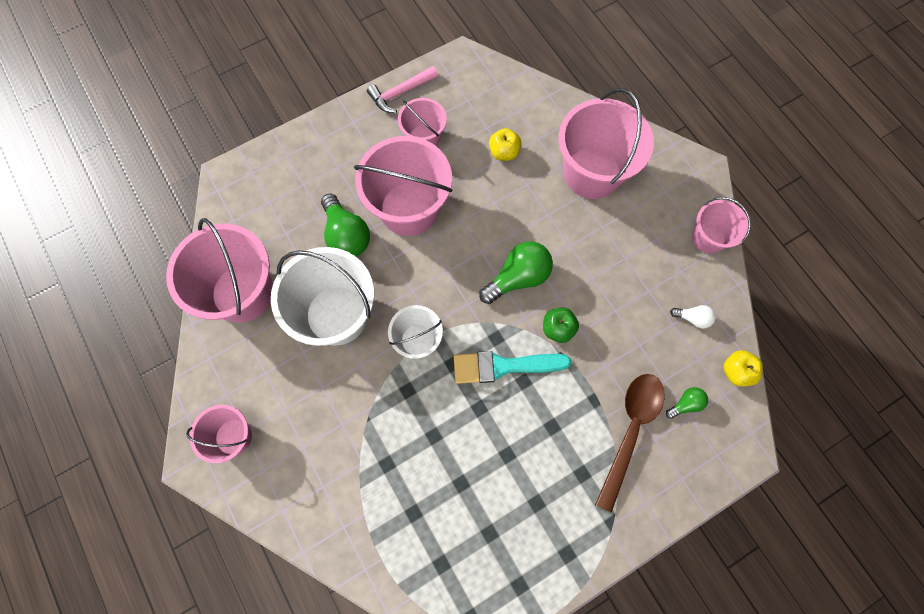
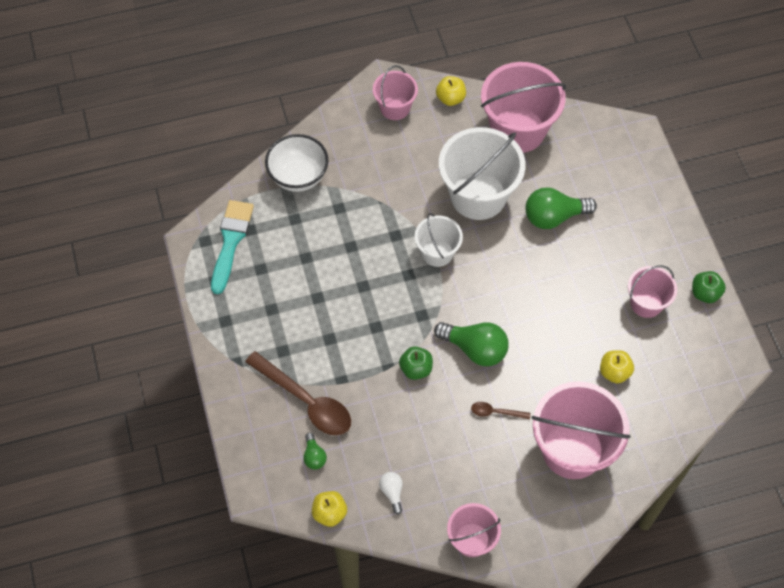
camera: 105 degrees right, 10 degrees down
(210, 375) = (450, 98): none -> yellow apple
(354, 527) = (298, 177): none -> white bowl
(400, 93) = (705, 293): pink hammer -> green apple
(409, 209) = (569, 273): pink bucket -> none
(503, 366) = (394, 314): turquoise brush -> turquoise brush (231, 241)
(518, 277) = (475, 349): green light bulb -> green light bulb turned 45 degrees counterclockwise
(578, 244) = (496, 412): none -> brown spoon
(692, 318) = (392, 492): white light bulb -> white light bulb turned 135 degrees clockwise

